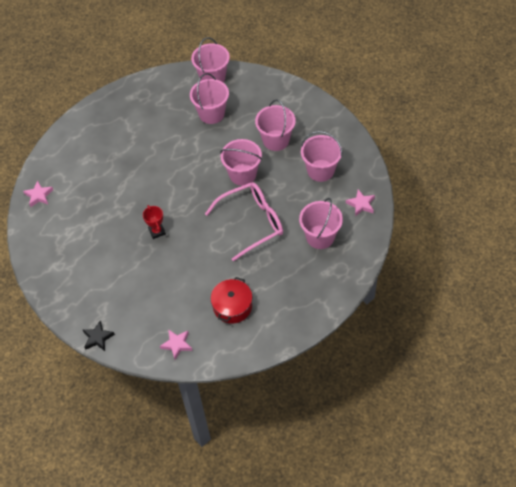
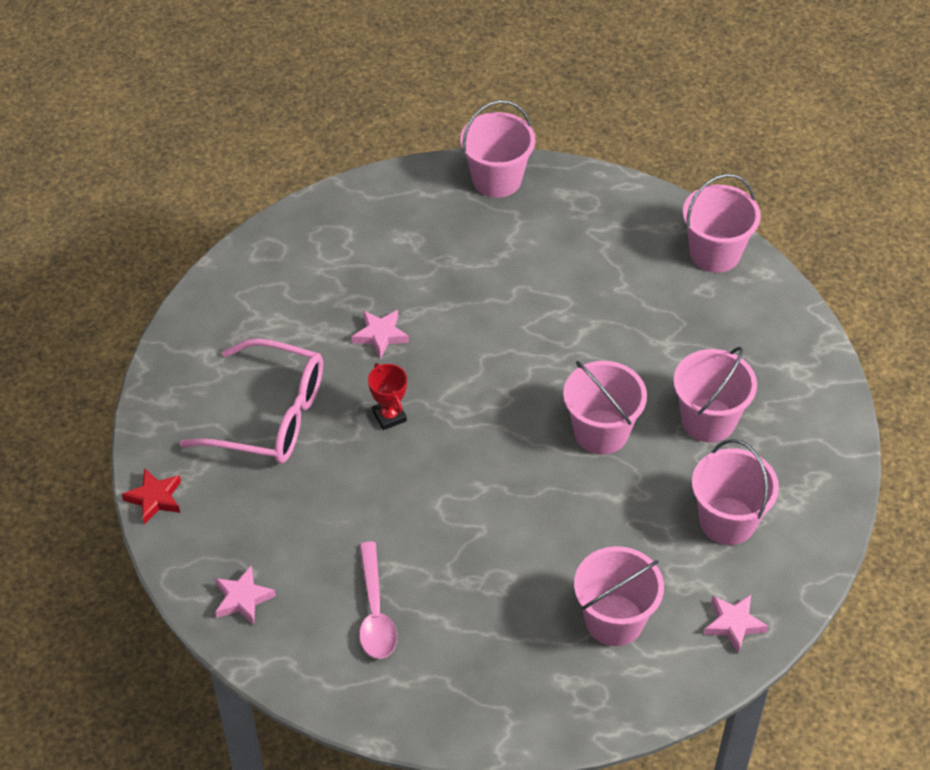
camera: 40 degrees right, 5 degrees down
(39, 195) = (290, 240): pink star -> pink star (380, 335)
(98, 338) = (155, 498): black star -> red star
(157, 231) = (389, 416): red trophy -> red trophy turned 45 degrees counterclockwise
(211, 114) = (654, 306): pink bucket -> pink bucket (497, 179)
(232, 306) = (375, 612): red pot -> pink spoon
(252, 222) = (536, 514): pink glasses -> pink glasses (271, 416)

